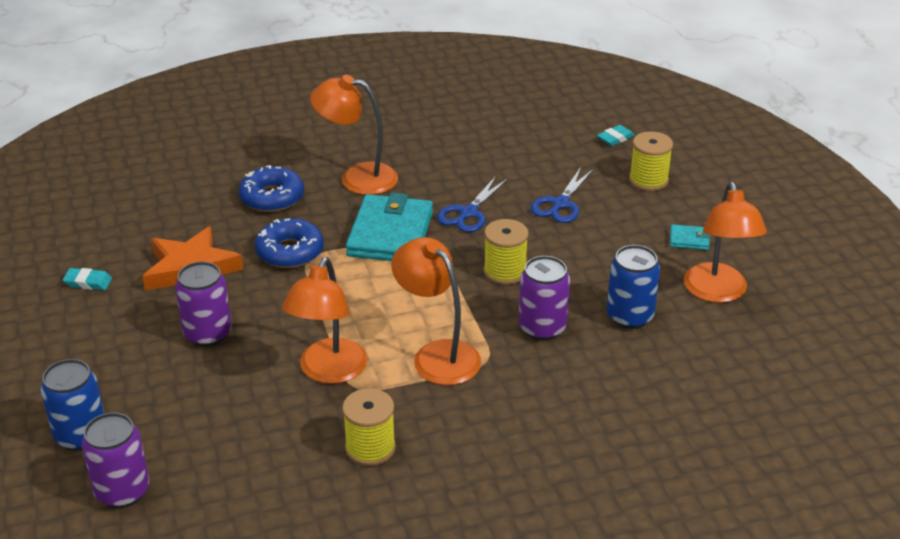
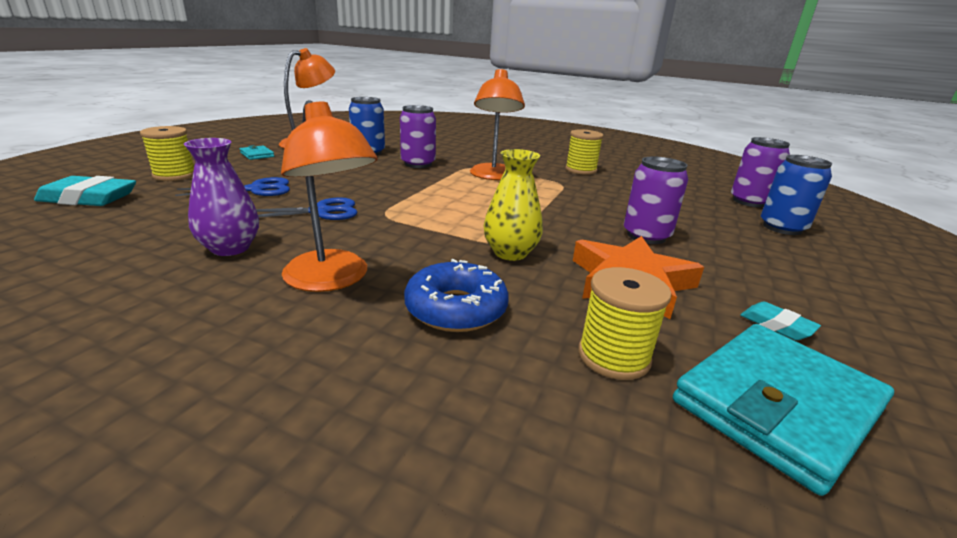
camera: 140 degrees left, 10 degrees down
(290, 252) = (510, 253): blue donut -> yellow vase
(328, 371) = (570, 193): orange lamp -> none
(390, 234) = (405, 227): turquoise wallet -> turquoise wallet (776, 406)
(446, 162) = (230, 248): none -> purple vase
(505, 271) = (381, 183): yellow spool -> yellow spool (613, 356)
(615, 138) = (89, 198): turquoise eraser -> turquoise eraser, size x1.82

